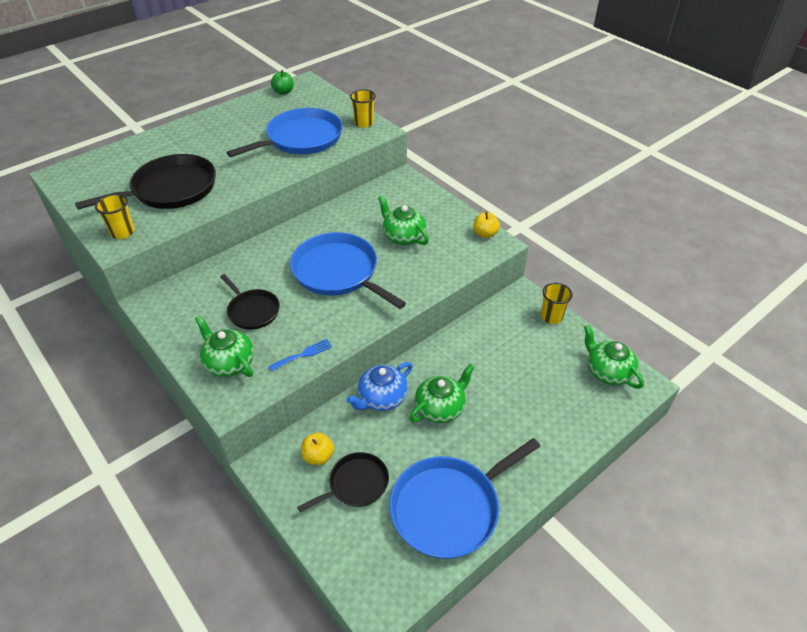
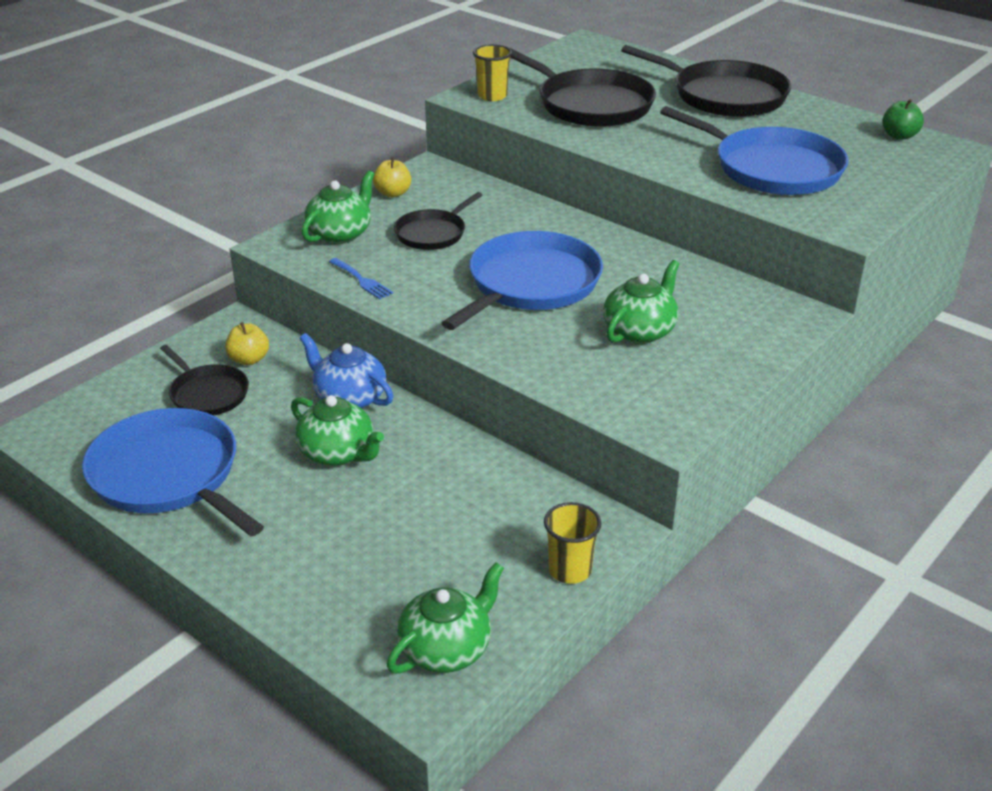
camera: 80 degrees right, 10 degrees down
(194, 135) = (724, 96): none -> black pan
(364, 123) = (861, 213): yellow cup -> none
(485, 234) = (688, 416): yellow apple -> yellow apple (393, 193)

